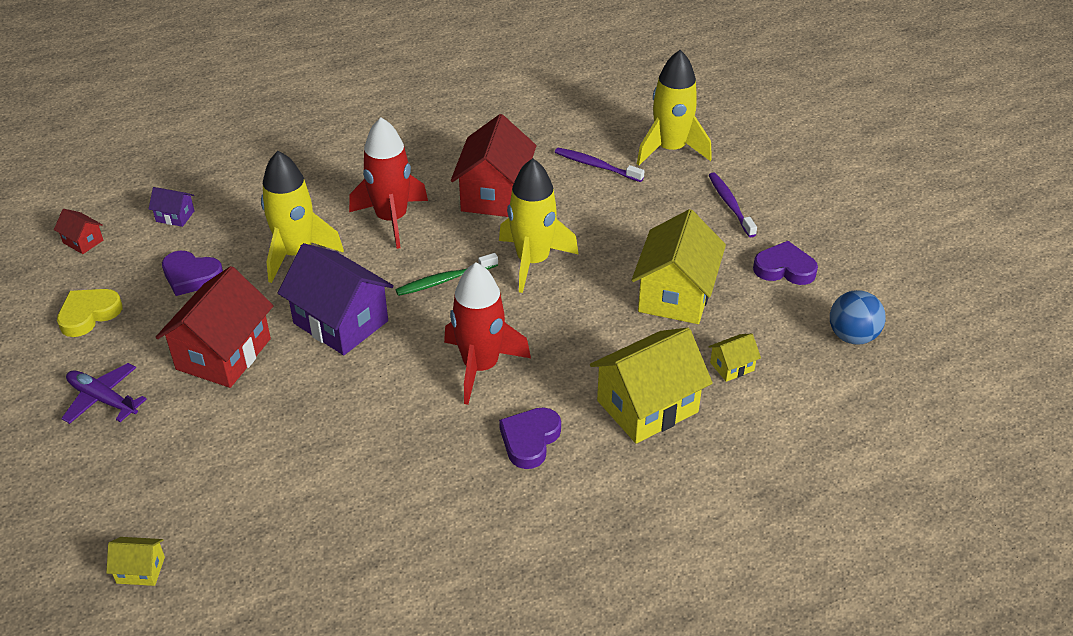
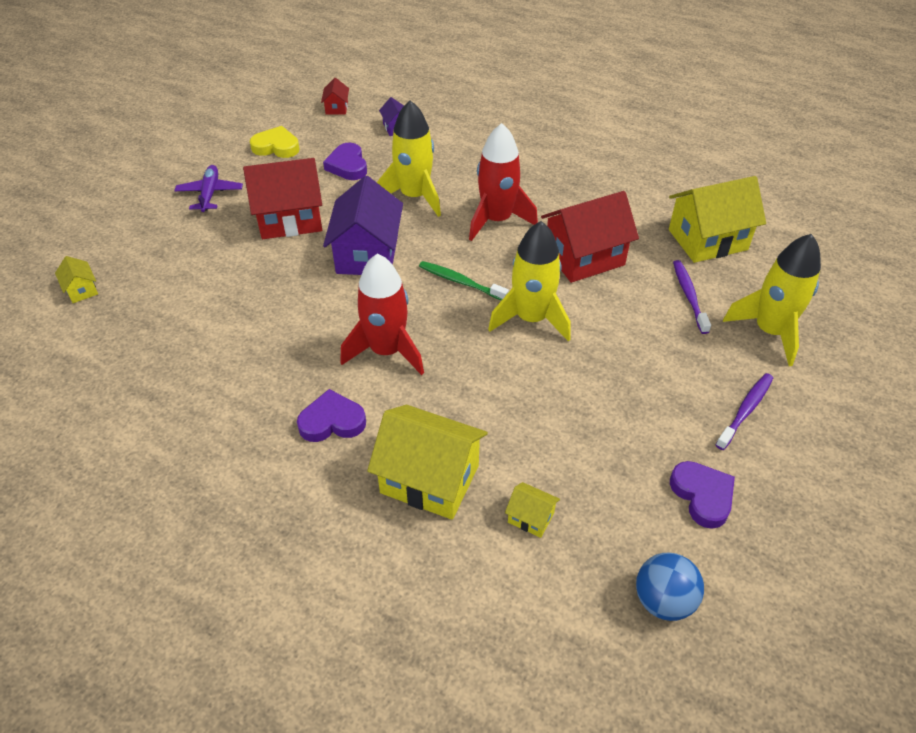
camera: 55 degrees right, 5 degrees up
(675, 295) = (583, 430): yellow house -> yellow house (707, 239)

